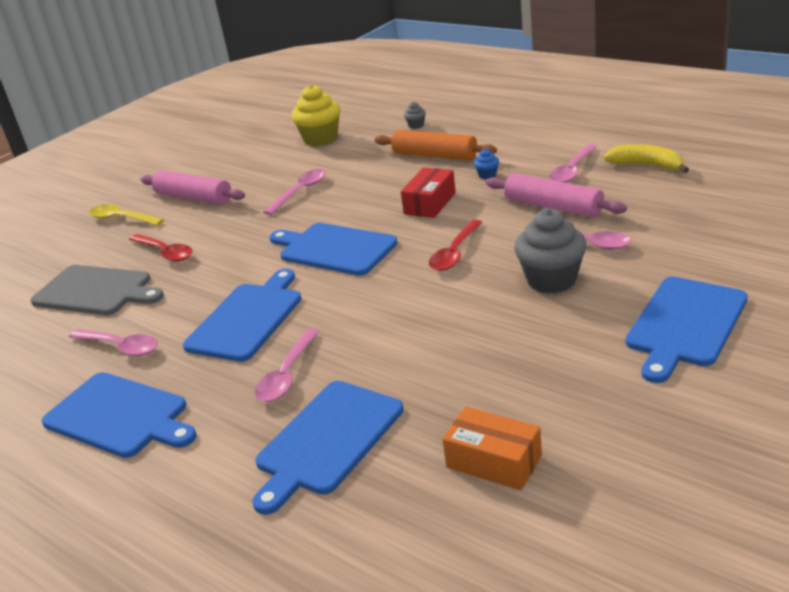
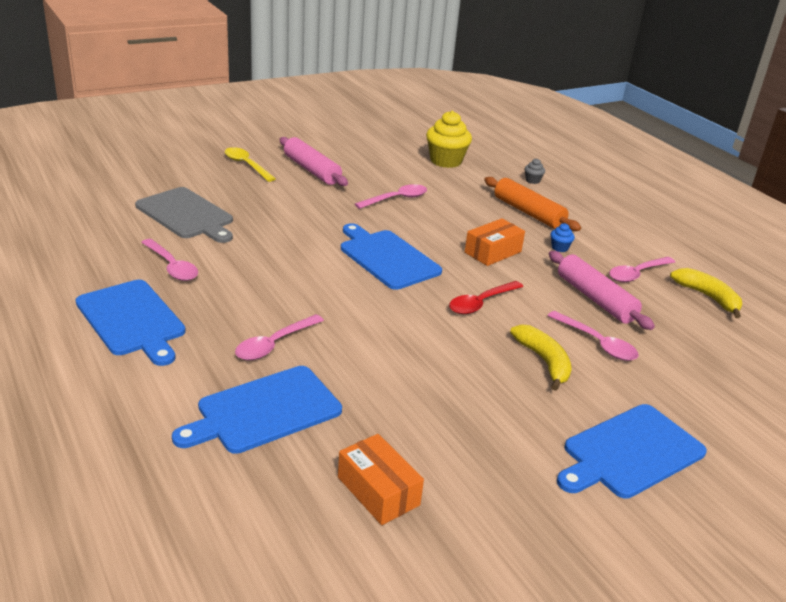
camera: 15 degrees right, 0 degrees up
(165, 252) = (258, 206): red spoon -> none
(247, 319) = (278, 286): blue cutting board -> none
(430, 203) = (493, 252): red box -> orange box
(551, 280) = (544, 361): grey cupcake -> yellow banana

